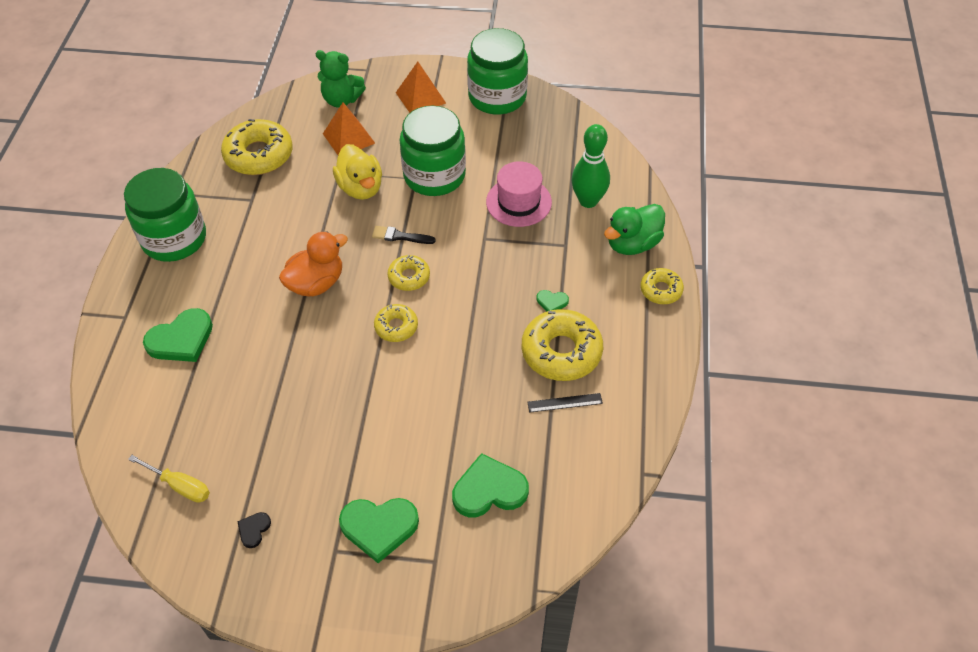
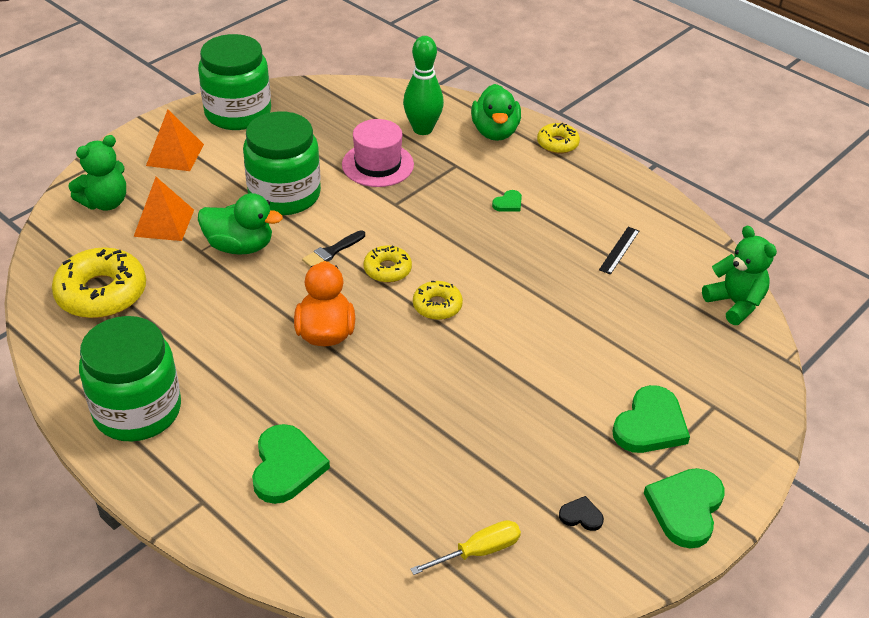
camera: 55 degrees left, 10 degrees down
(254, 530) = (581, 516): black heart -> black heart turned 135 degrees clockwise
(360, 188) = (240, 246): yellow duck -> green duck
(489, 490) = (668, 337): green heart -> green heart (685, 508)
(561, 352) = (566, 225): yellow donut -> none
(573, 518) = (735, 303): none -> green teddy bear

